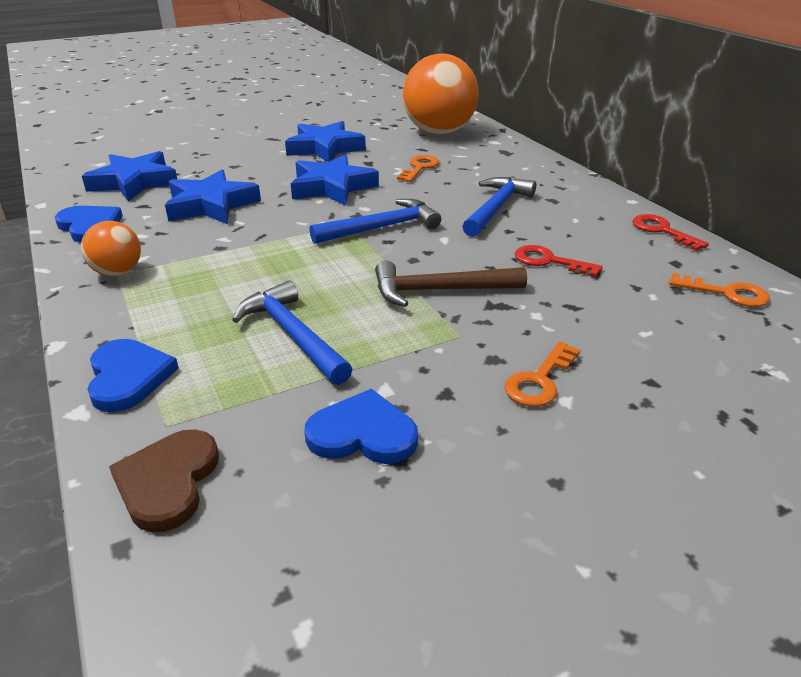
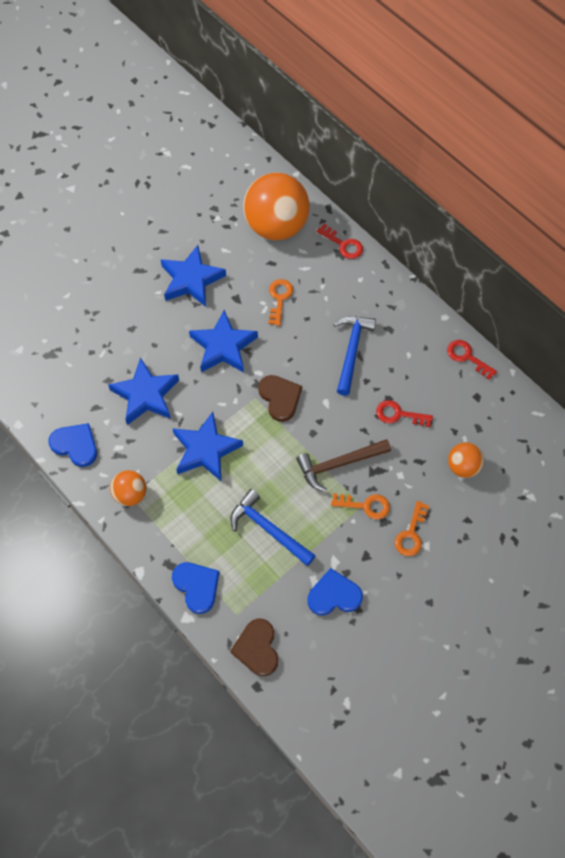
camera: 15 degrees left, 30 degrees up
(134, 182) = (68, 375): blue star -> blue star (205, 450)
(382, 228) = (280, 398): blue hammer -> brown heart
(511, 148) = (343, 244): none -> red key
(647, 322) = (463, 466): none -> orange ball
(726, 293) = (507, 425): orange key -> orange key (365, 506)

